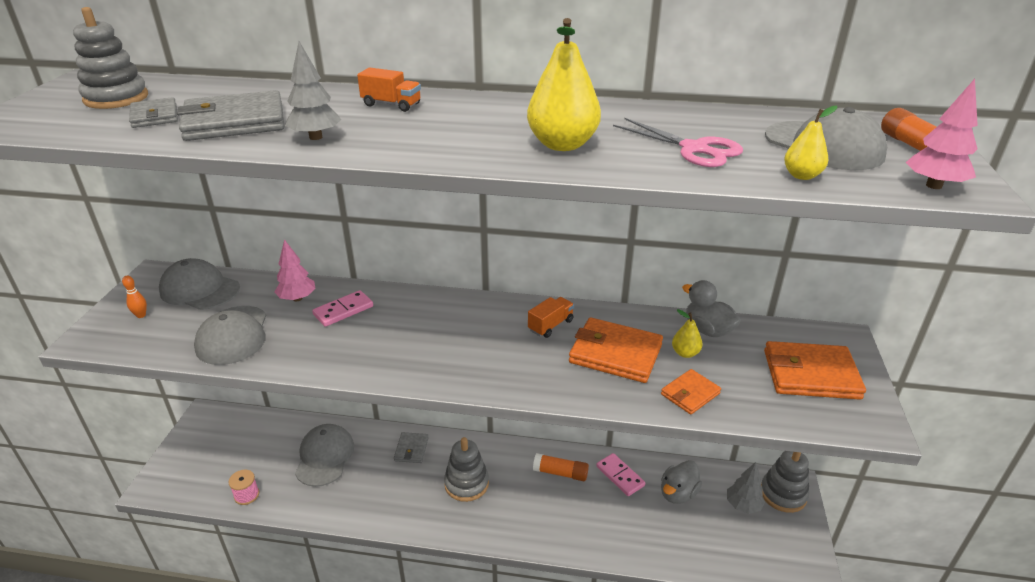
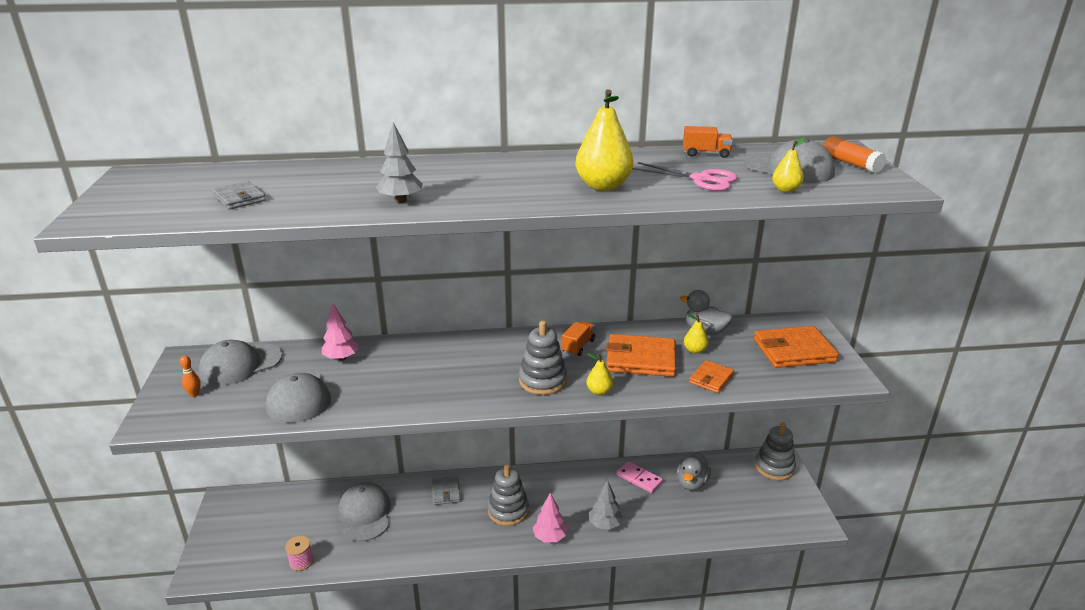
camera: 15 degrees left, 5 degrees down
(116, 98) = (185, 187): grey stacking toy -> grey stacking toy (542, 381)
(200, 289) = (240, 364): grey cap -> grey cap turned 45 degrees counterclockwise
(235, 122) = (318, 196): grey wallet -> none
(343, 310) = (390, 361): pink domino -> none
(391, 105) = (442, 170): orange truck -> orange truck (706, 154)
(549, 386) = (599, 391): none -> yellow pear
(560, 473) = (588, 486): orange glue stick -> none
(743, 505) = (746, 482): grey tree -> grey tree (604, 524)
(934, 186) = (873, 187): pink tree -> pink tree (549, 537)

